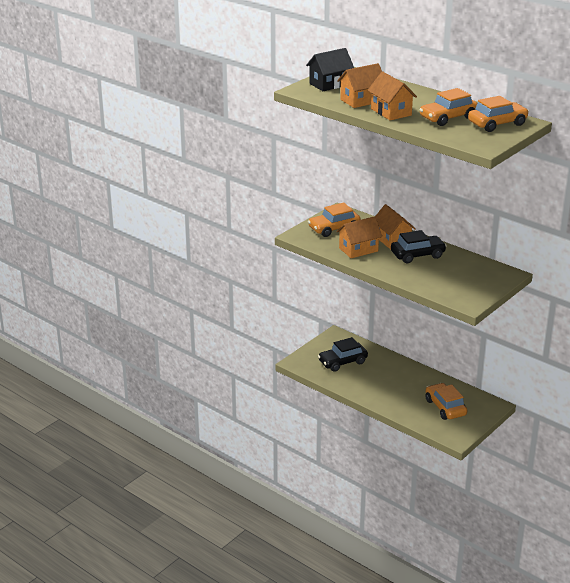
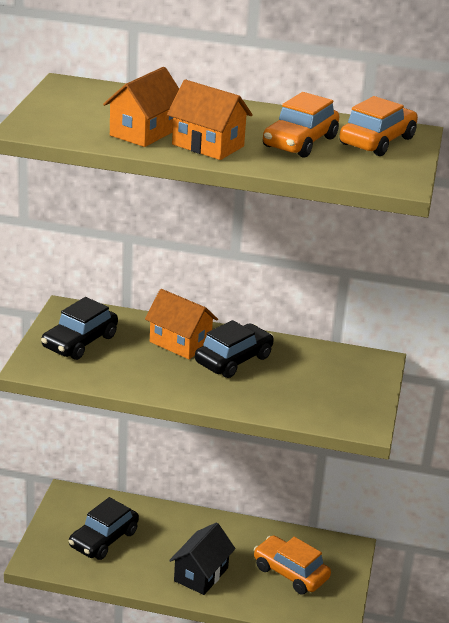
camera: 30 degrees left, 0 degrees up
(329, 84) = (68, 111): black house -> black house (201, 574)
(334, 228) = (79, 342): orange car -> black car
(358, 249) = (142, 370): orange house -> none

